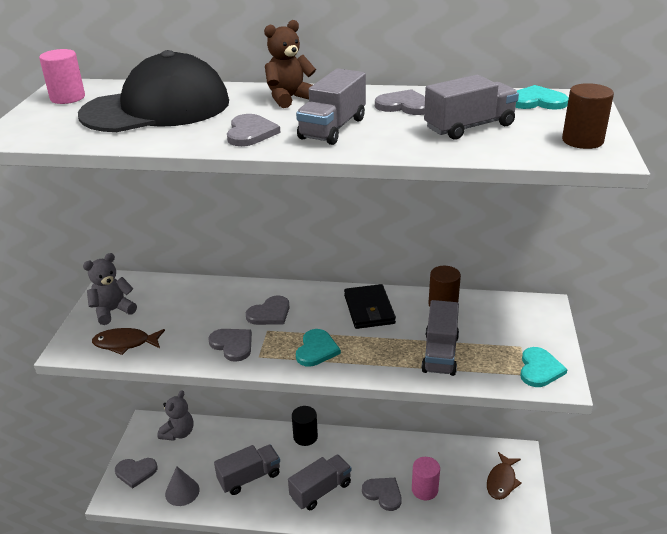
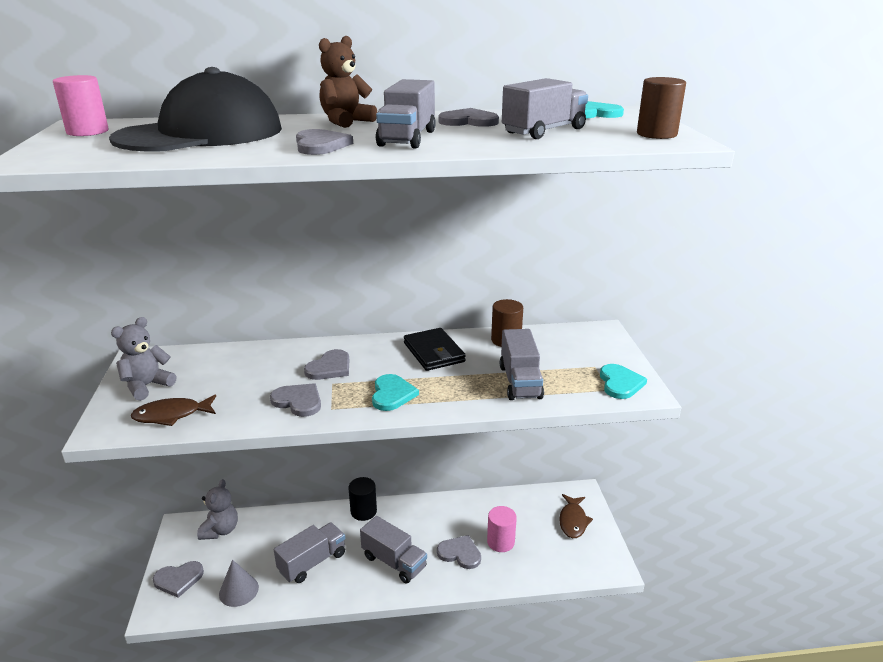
camera: 15 degrees left, 5 degrees down
(321, 490) = (394, 562): grey truck -> grey truck turned 90 degrees clockwise

